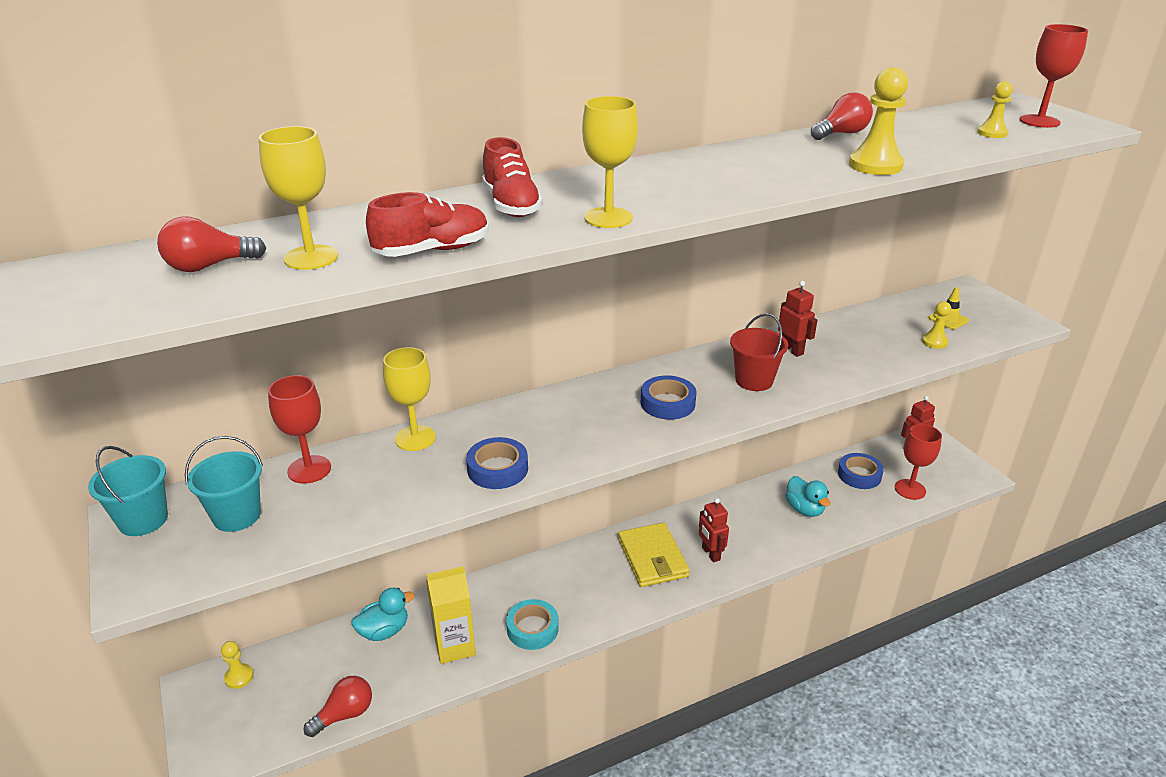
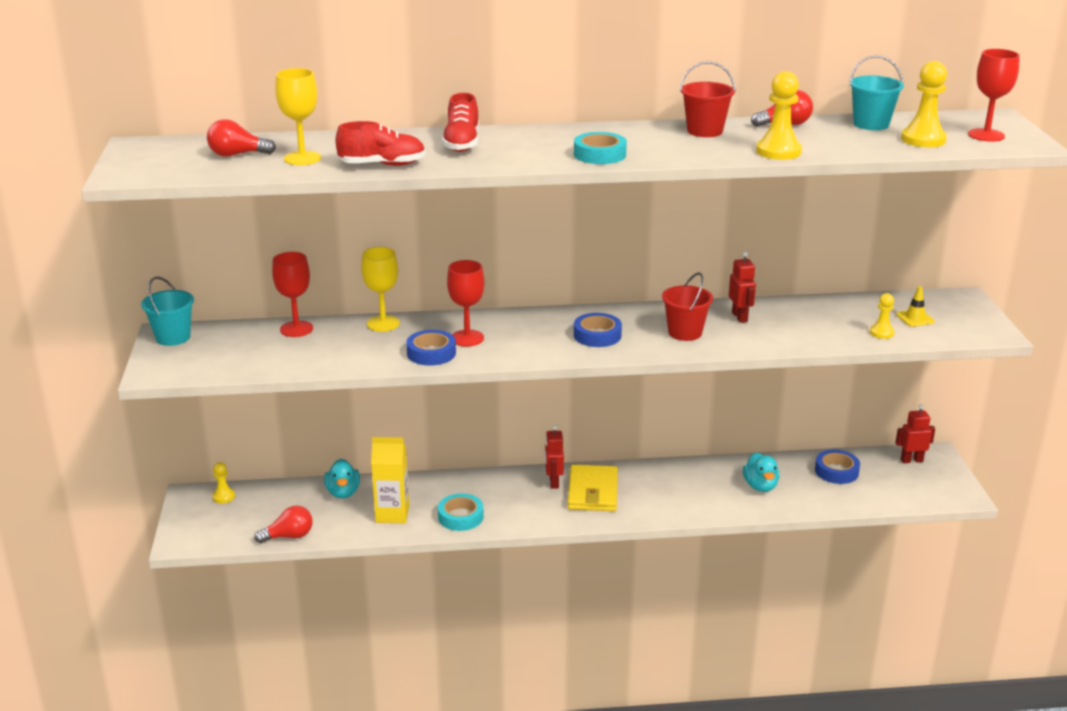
camera: 20 degrees right, 5 degrees down
(237, 516) = (234, 346): turquoise bucket -> turquoise bucket (871, 124)
(384, 631) = (343, 492): turquoise duck -> turquoise duck turned 90 degrees clockwise
(608, 218) = (522, 161): yellow goblet -> none
(690, 196) = (599, 154): none -> turquoise tape
(710, 554) = (647, 500): red robot -> red robot (553, 482)
(771, 152) = (704, 131): none -> red bucket
(910, 489) = (879, 492): red goblet -> red goblet (467, 338)
(992, 133) = (923, 139): yellow pawn -> yellow pawn, size x1.71

